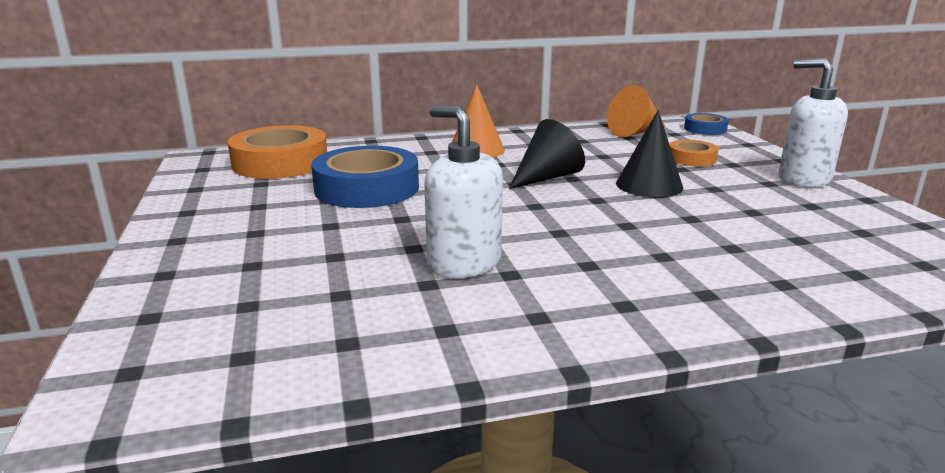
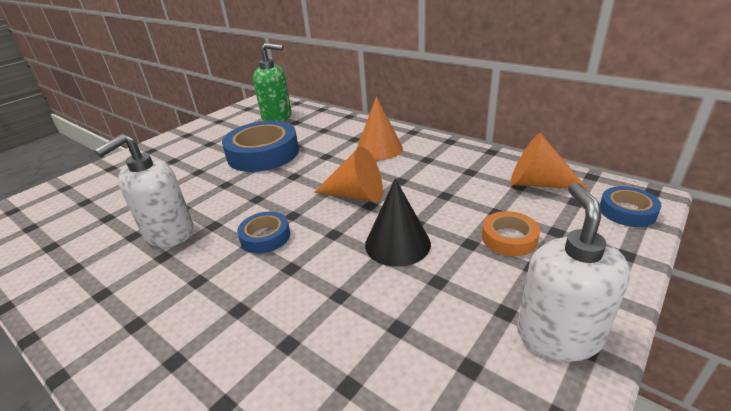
camera: 55 degrees right, 10 degrees up
(280, 163) = (277, 117): orange tape -> green soap dispenser
(463, 263) = (169, 233): white soap dispenser -> white soap dispenser turned 150 degrees counterclockwise
(546, 177) = (356, 195): black cone -> orange cone
(557, 223) = (265, 237): none -> blue tape

